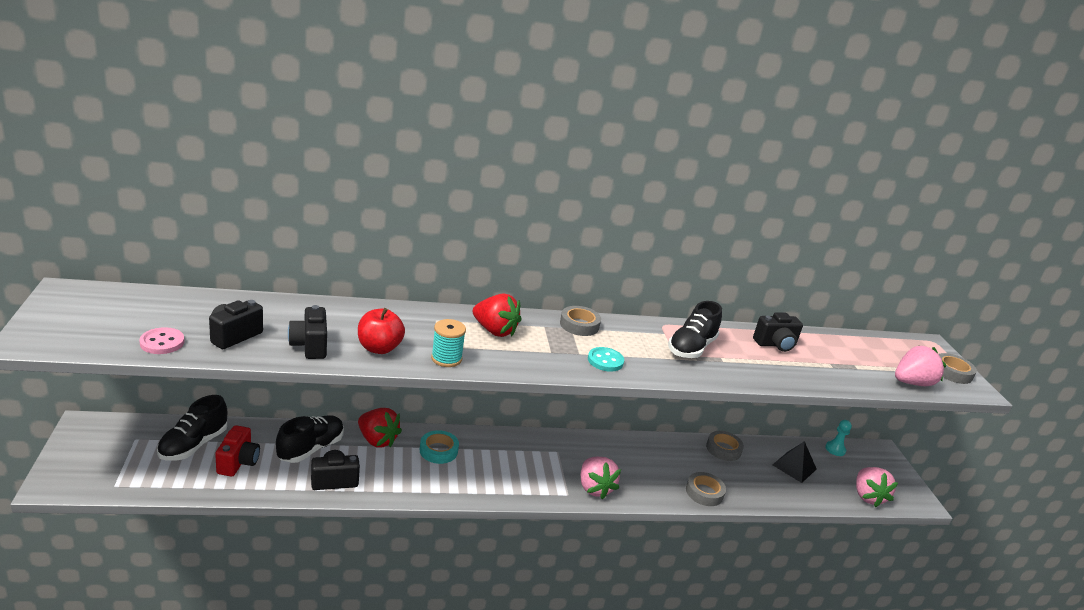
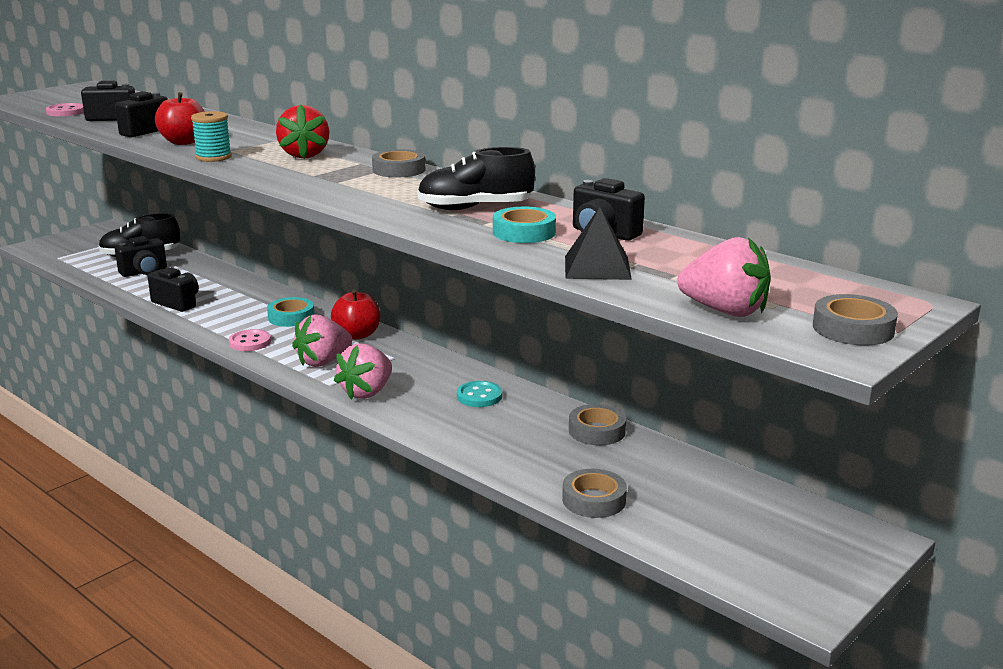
camera: 55 degrees right, 5 degrees down
(238, 462) = (144, 272): red camera -> black camera
(311, 449) = (204, 282): black shoe -> none
(377, 440) = (260, 295): red strawberry -> none
(457, 488) = (250, 342): none -> pink button
(505, 444) = (357, 335): none -> red apple
(605, 361) = (347, 191): turquoise button -> turquoise button (479, 396)
(704, 492) = (478, 447): grey tape -> grey tape (594, 500)
(751, 360) = (524, 232): none -> turquoise tape
(794, 467) = (664, 484): black pyramid -> black pyramid (597, 267)
(835, 449) = (783, 502): turquoise pawn -> none
(867, 496) = (716, 557): pink strawberry -> pink strawberry (323, 362)

